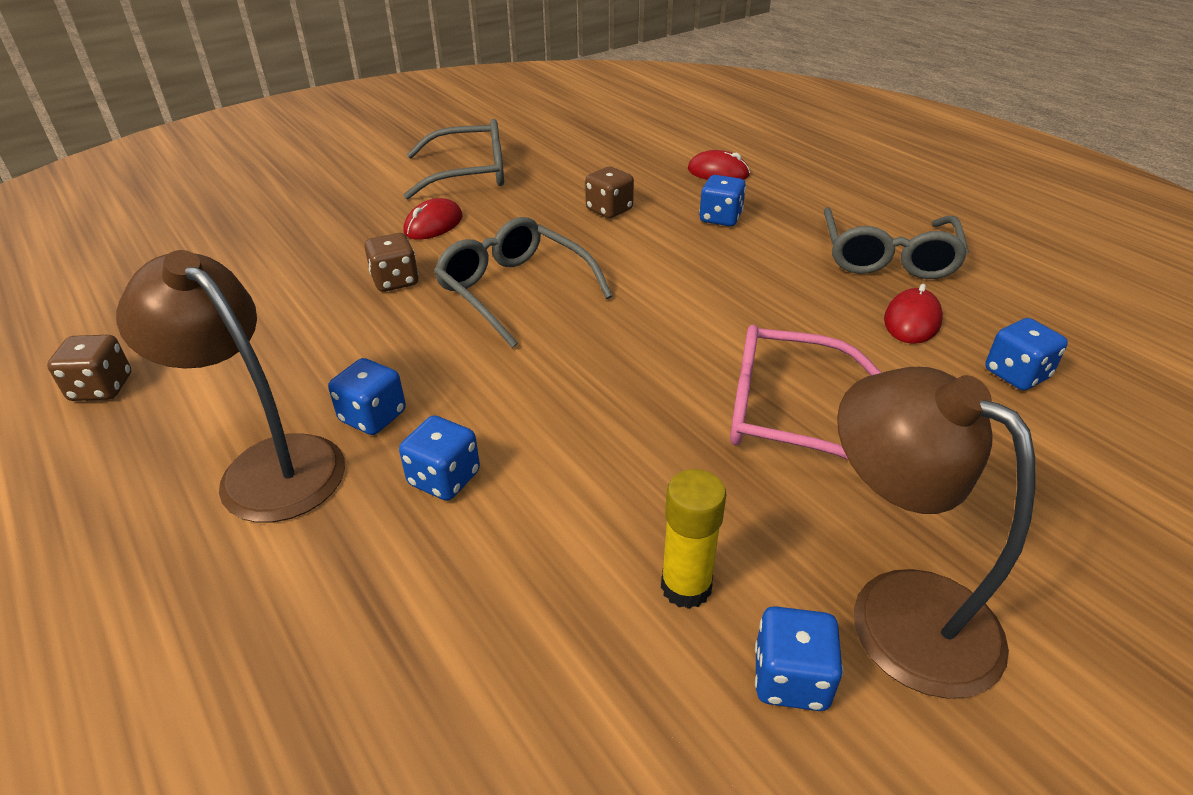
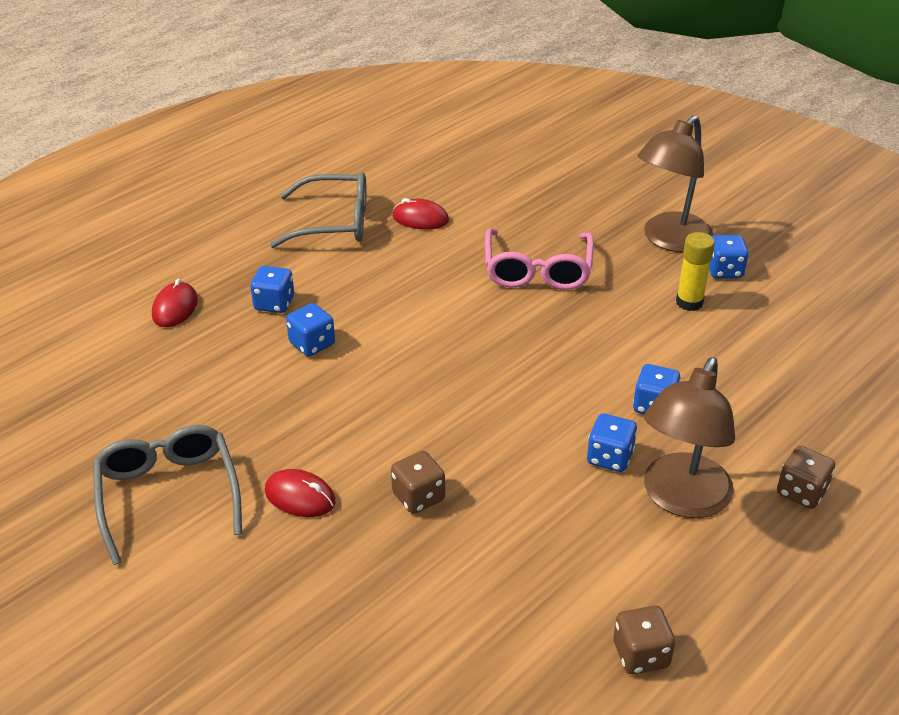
camera: 100 degrees left, 0 degrees up
(515, 291) = (420, 412): grey glasses -> none
(609, 210) = (260, 372): brown dice -> brown dice (801, 492)
(1016, 374) = (470, 188): blue dice -> blue dice (312, 344)

